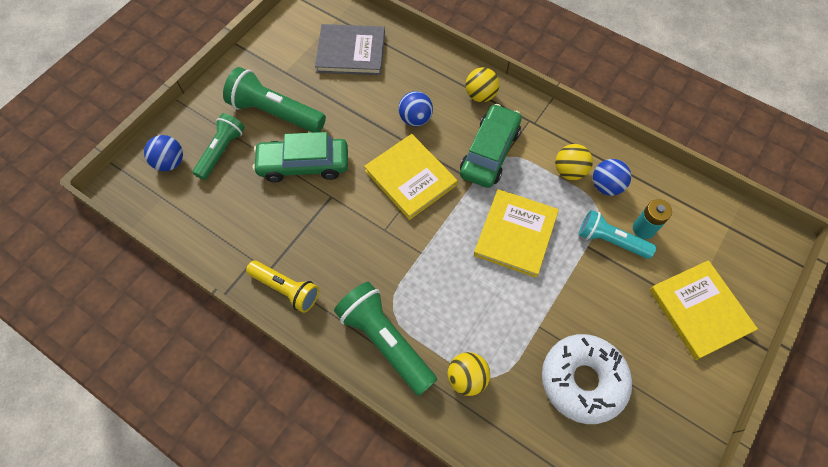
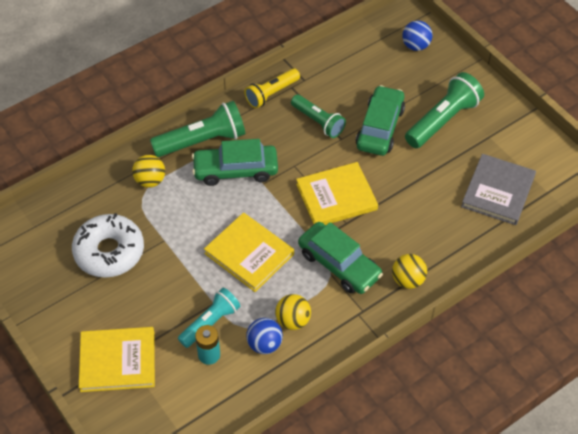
camera: 110 degrees right, 10 degrees down
(222, 151) = (414, 78): green flashlight -> green flashlight (318, 122)
(414, 287) = (235, 170): none -> green car
(415, 119) = (398, 219): blue ball -> none

